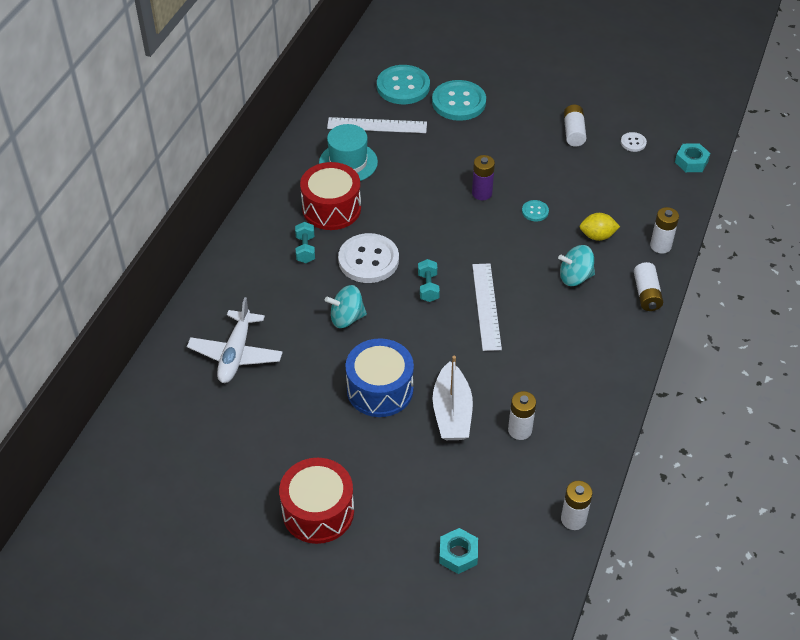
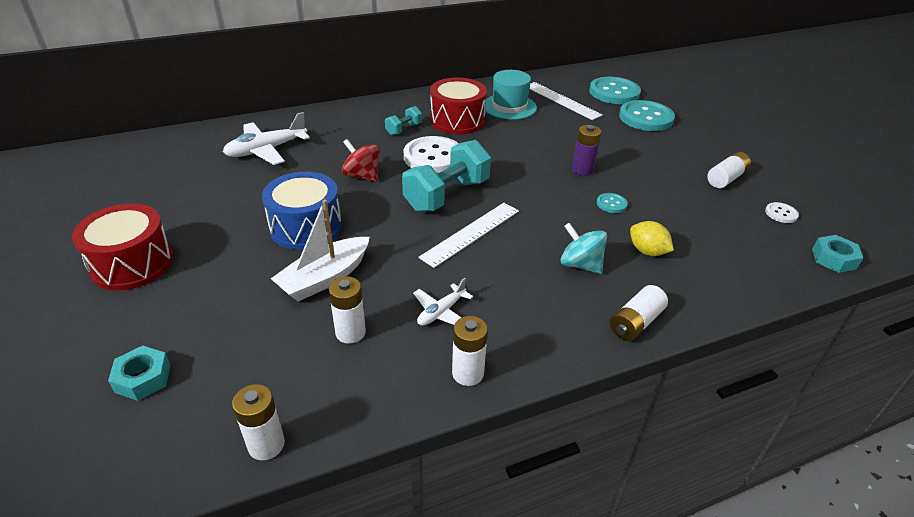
camera: 45 degrees right, 10 degrees down
(346, 318) = (362, 176): turquoise spinning top -> red spinning top
(428, 287) = (447, 195): turquoise dumbbell -> turquoise dumbbell, size x2.05
(547, 375) = (441, 312): none -> white plane
(660, 246) = (706, 297): white battery -> white battery (468, 373)

